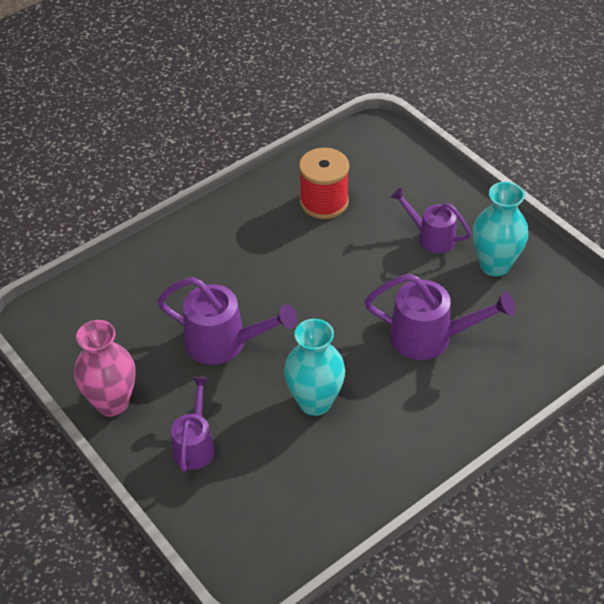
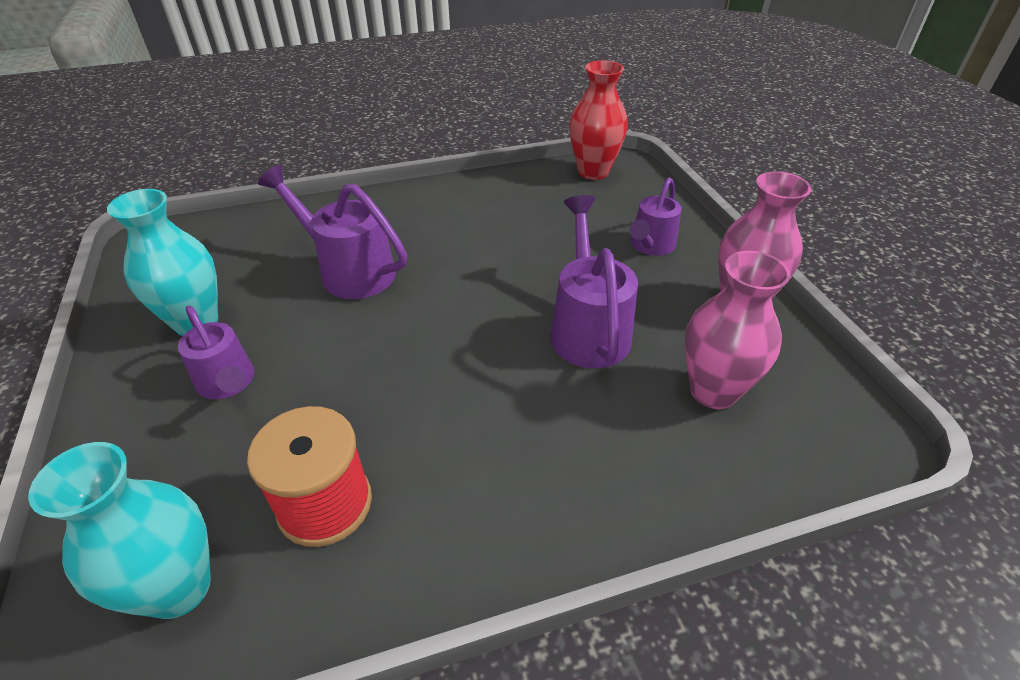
camera: 160 degrees left, 5 degrees down
(131, 321) = (713, 391): none -> pink vase
(224, 343) = (588, 328): purple watering can -> purple watering can turned 45 degrees clockwise
(281, 548) = (593, 172): none -> red vase
(315, 402) = (511, 249): turquoise vase -> turquoise vase (179, 588)

